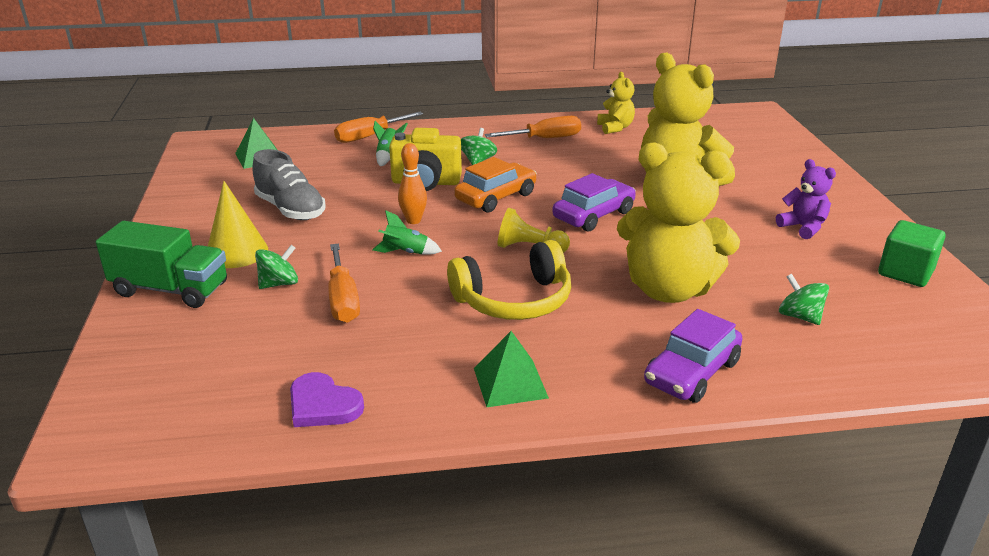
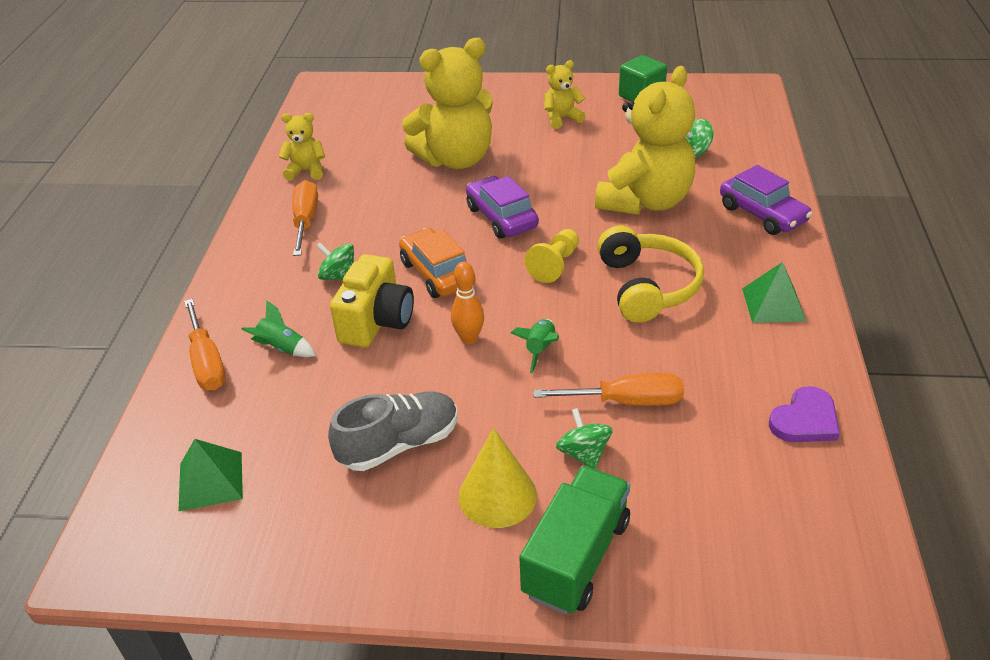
camera: 75 degrees left, 10 degrees up
(803, 227) = (562, 118): purple teddy bear -> yellow teddy bear

